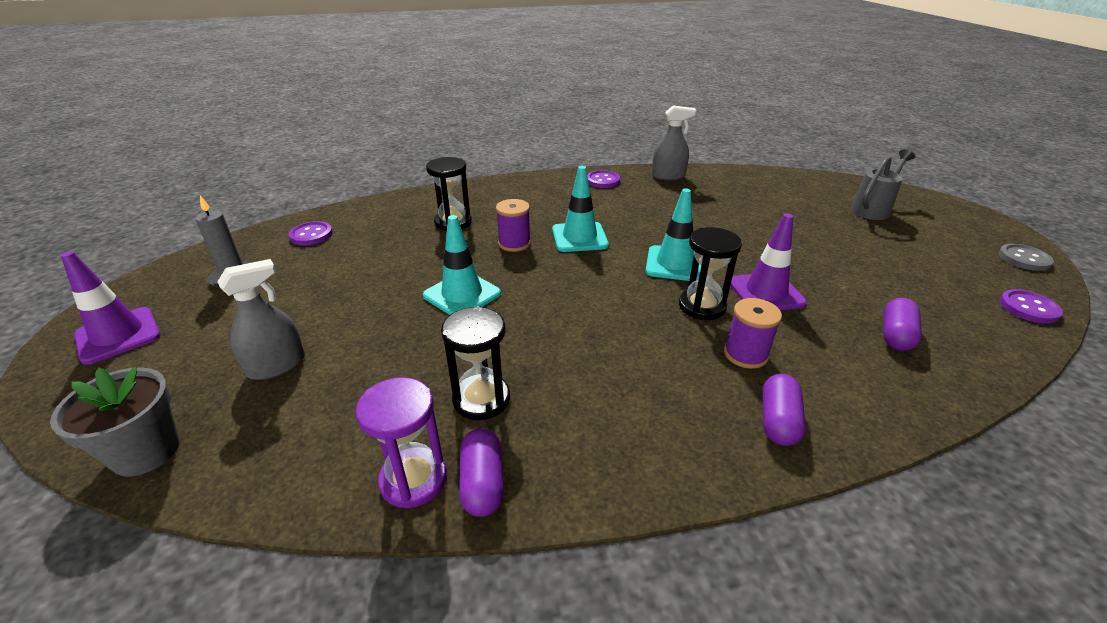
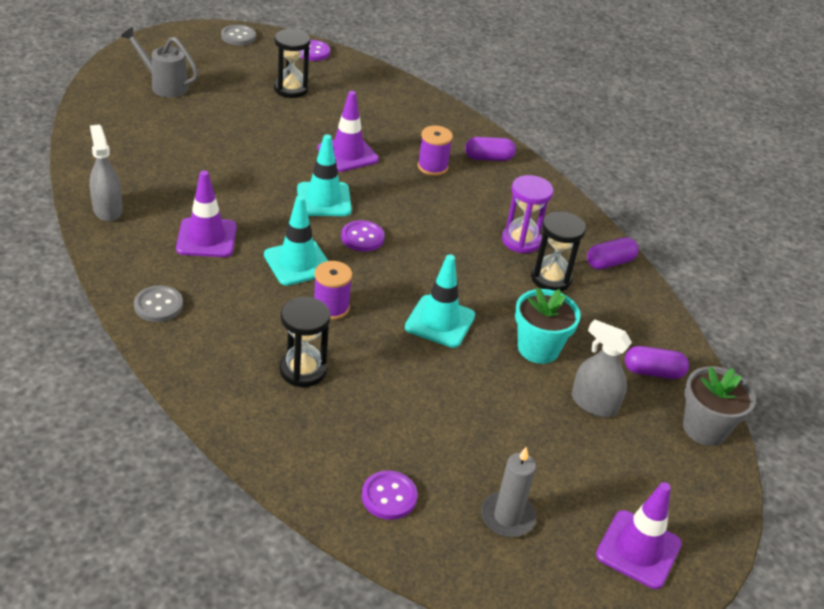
camera: 115 degrees left, 5 degrees up
(380, 349) = (538, 348): none -> turquoise flower pot
(413, 479) = (627, 291): purple hourglass -> purple hourglass (521, 241)
(552, 184) = (158, 305): none -> grey button
(603, 181) = (136, 262): purple button -> purple button (362, 237)
(625, 205) = (206, 238): none -> purple traffic cone
(702, 306) = (384, 185): black hourglass -> black hourglass (291, 89)
(895, 335) = (375, 106): purple capsule -> purple capsule (653, 372)

